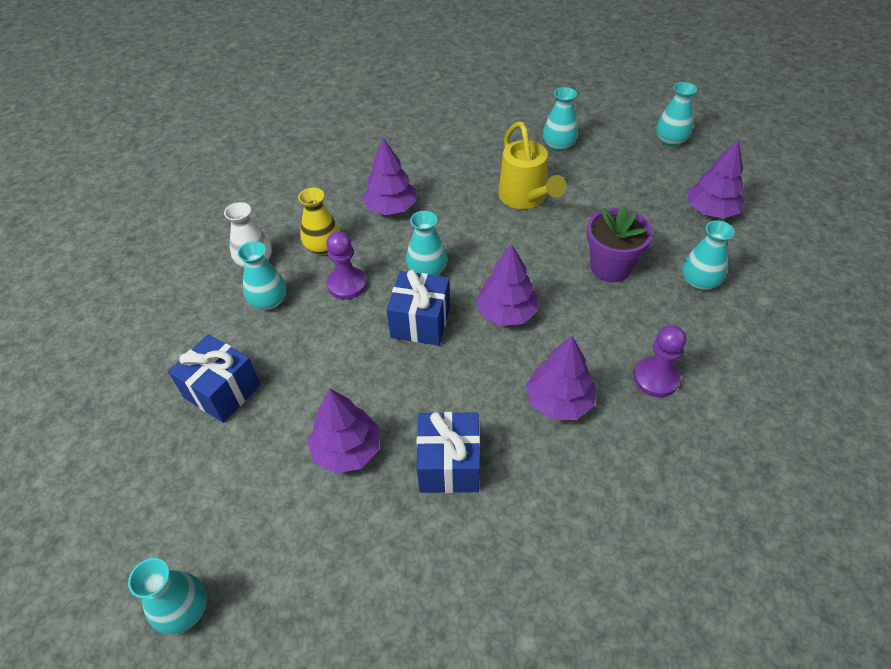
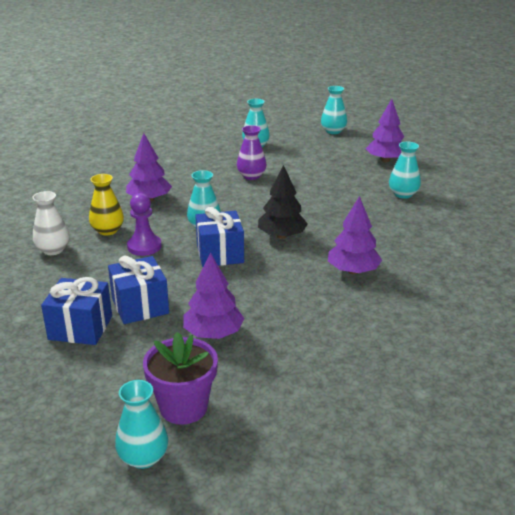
camera: 25 degrees left, 20 degrees down
(269, 301) = (83, 269): turquoise vase -> none
(449, 465) = (298, 321): blue gift -> blue gift (140, 306)
(506, 313) = (281, 236): purple tree -> black tree
(525, 198) = (251, 176): yellow watering can -> purple vase
(610, 267) = (339, 199): purple flower pot -> purple flower pot (183, 407)
(656, 378) = (409, 245): purple pawn -> none

